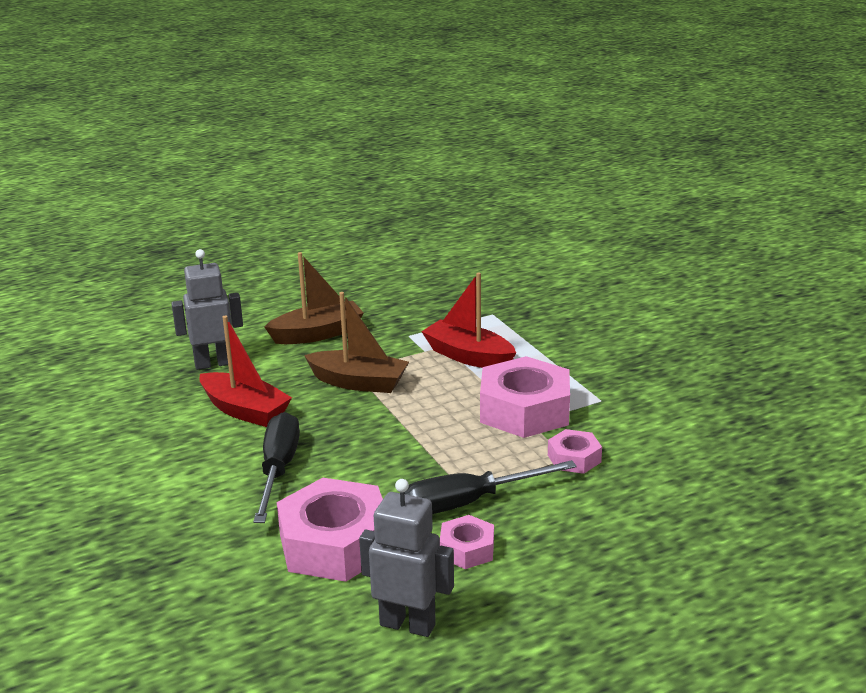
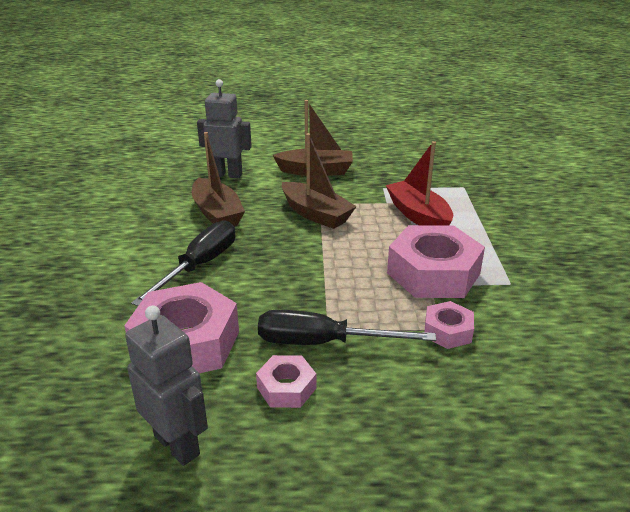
camera: 25 degrees right, 5 degrees up
(245, 410) = (217, 213): red boat -> brown boat

